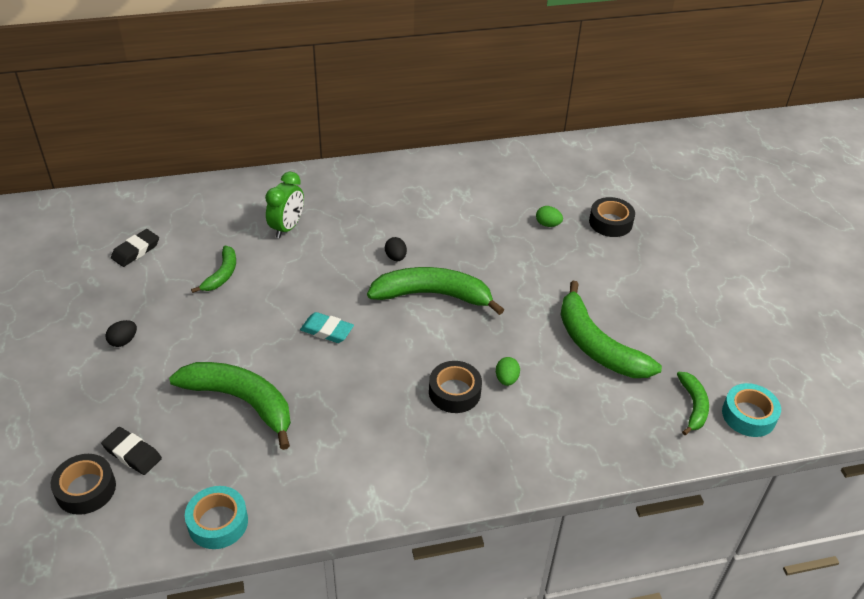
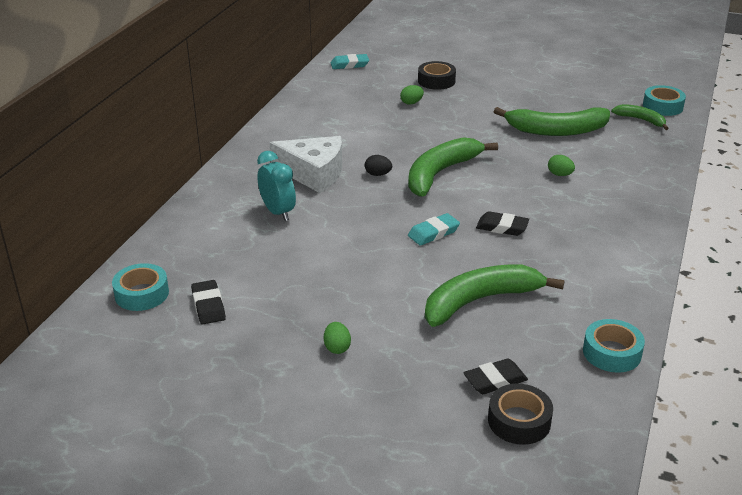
camera: 55 degrees left, 10 degrees down
(123, 341) = (337, 348): black egg -> green egg
(130, 212) = (142, 294): none -> turquoise tape
(222, 274) = (303, 265): green banana -> none
(287, 228) = (278, 212): green clock -> turquoise clock
(364, 220) = (314, 173): none -> white cheese
(372, 372) = (502, 227): none -> black eraser
(454, 392) = (555, 199): black tape -> none
(580, 156) = (349, 65): none -> turquoise eraser

